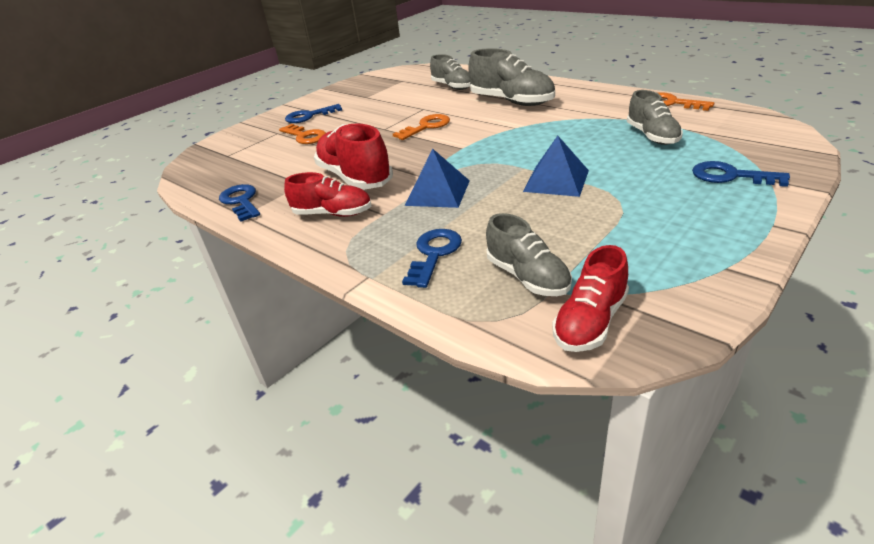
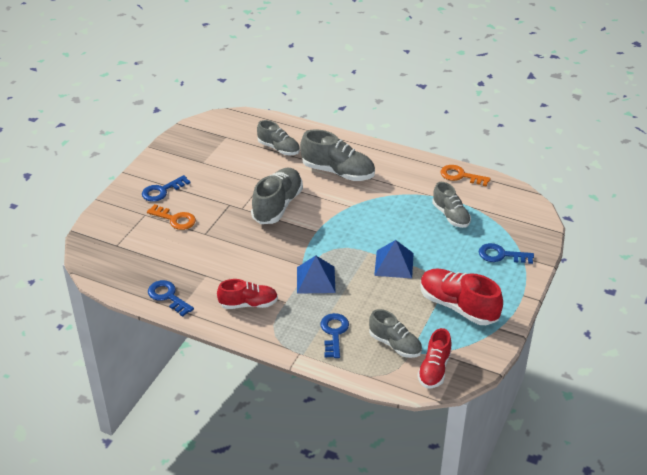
camera: 20 degrees left, 5 degrees up
(355, 178) = (246, 267): red shoe -> red shoe (458, 306)
(426, 127) = (277, 206): orange key -> grey shoe

